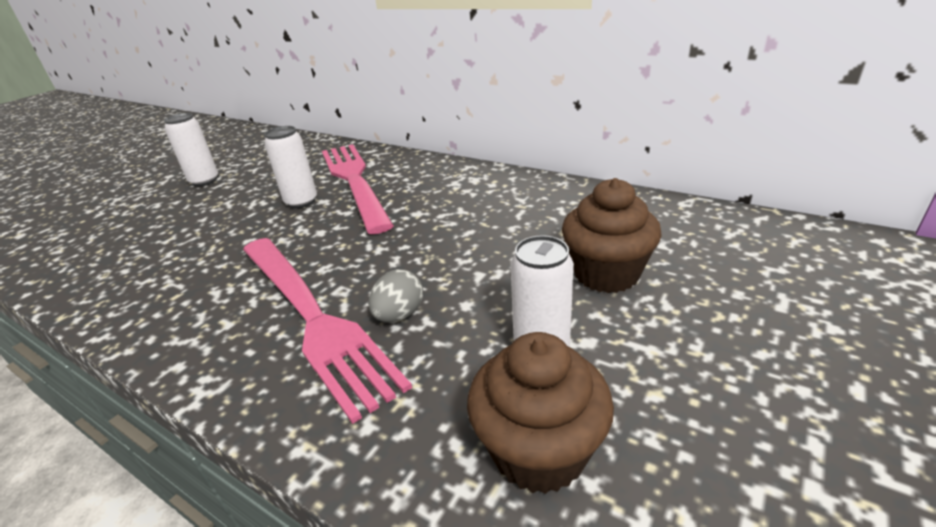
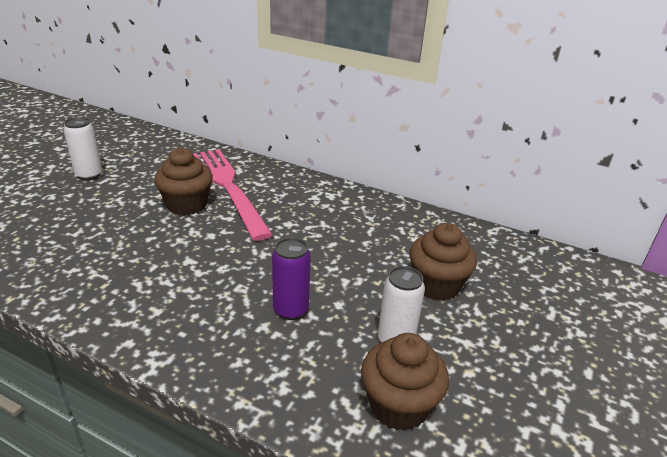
camera: 10 degrees left, 0 degrees up
(301, 202) = (187, 205): white can -> brown cupcake
(312, 317) = (224, 308): pink fork -> none
(399, 315) = (290, 310): grey egg -> purple can

